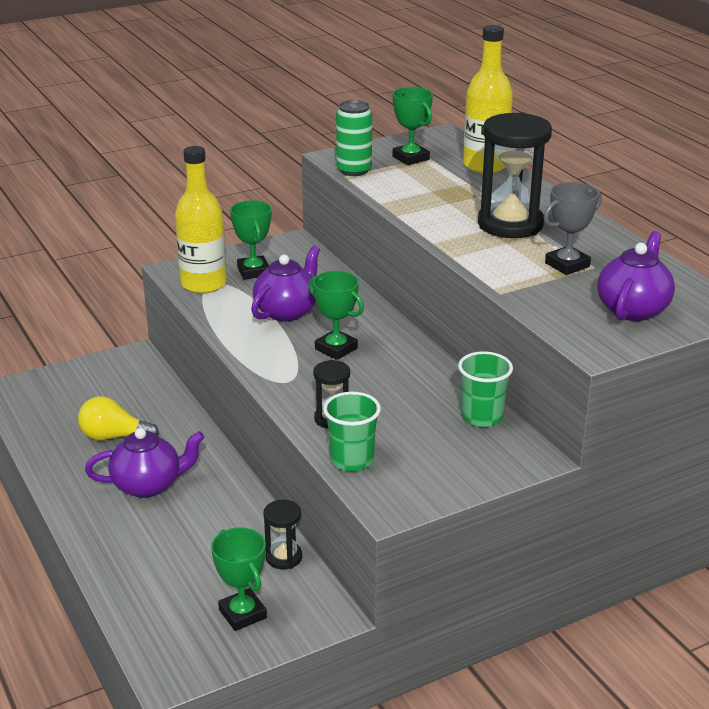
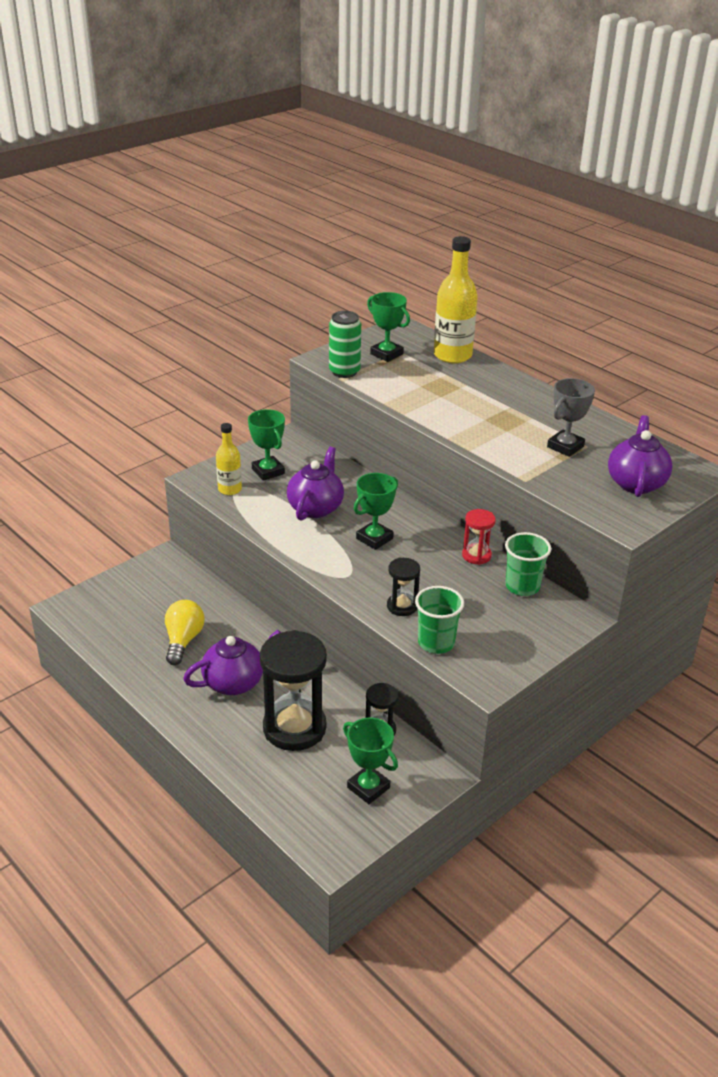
camera: 15 degrees left, 5 degrees up
(114, 437) = (183, 640): yellow light bulb -> yellow light bulb turned 105 degrees clockwise
(203, 284) = (230, 489): yellow bottle -> yellow bottle, size x0.58
(336, 349) = (374, 538): green trophy -> green trophy turned 75 degrees counterclockwise
(444, 379) = (476, 555): none -> red hourglass
(510, 224) = (501, 412): black hourglass -> black hourglass (294, 728)

